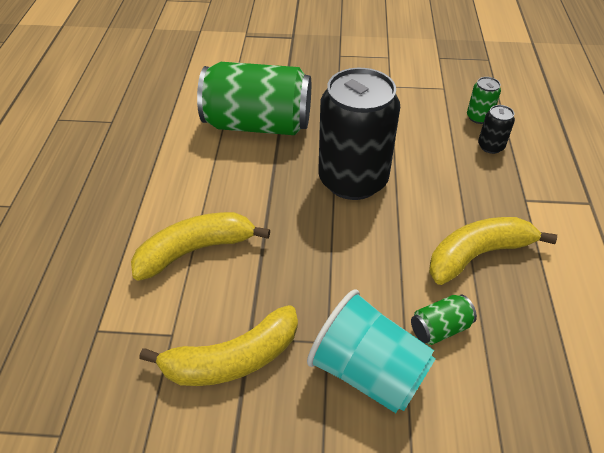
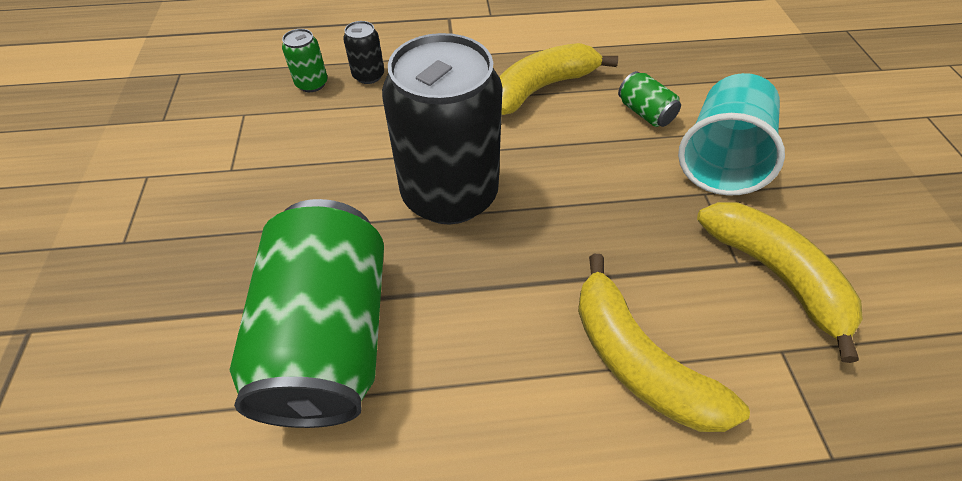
camera: 100 degrees left, 5 degrees up
(478, 254) = (542, 88): yellow banana -> yellow banana turned 90 degrees clockwise

